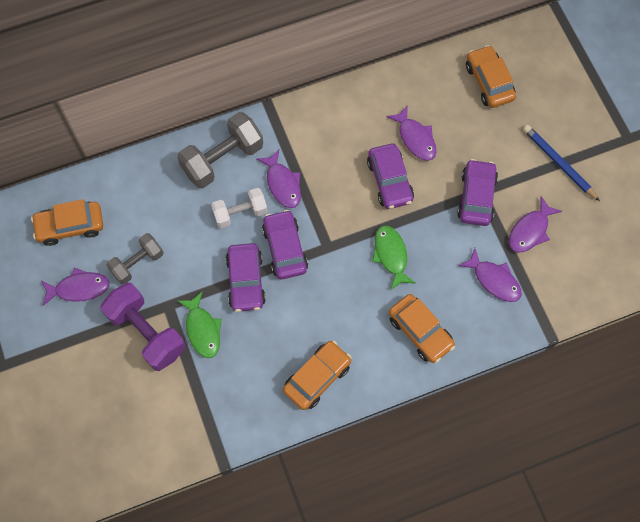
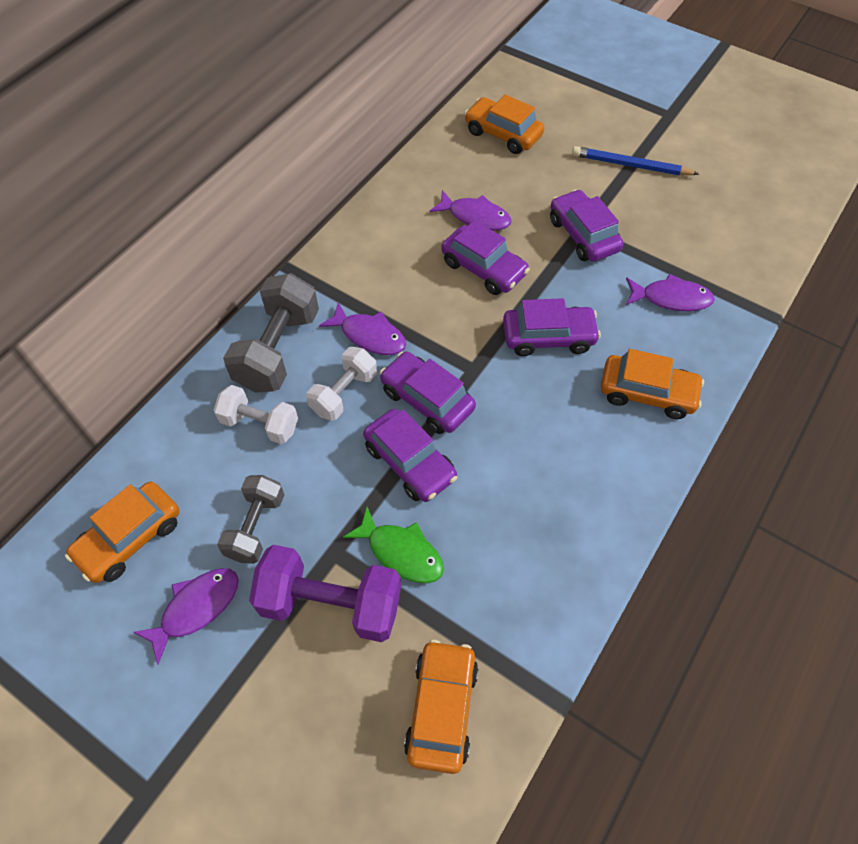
camera: 35 degrees left, 10 degrees down
(180, 202) = (260, 424): none -> white dumbbell
(317, 377) = (582, 515): orange car -> orange car (441, 708)
(391, 255) = (548, 337): green fish -> purple car
(530, 230) = (661, 235): purple fish -> none

